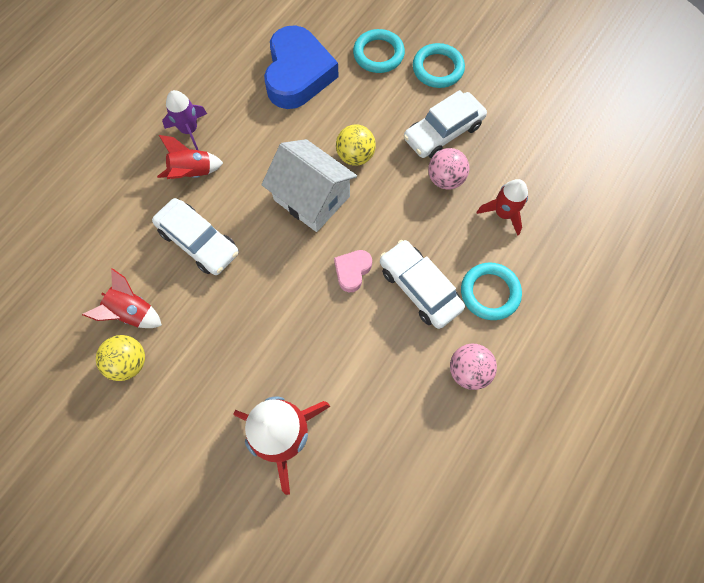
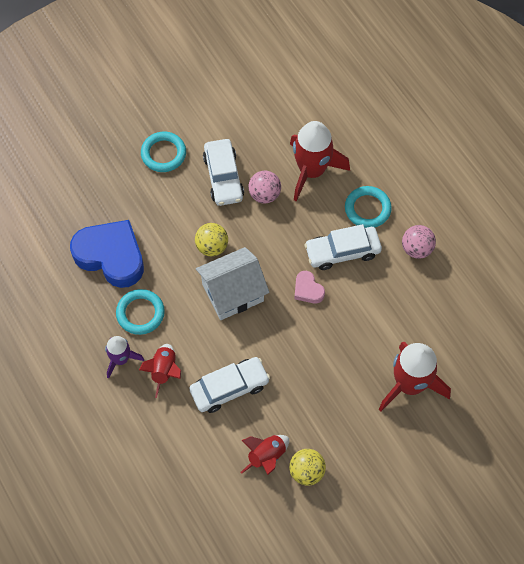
camera: 65 degrees left, 5 degrees down
(378, 54) = (125, 189): turquoise ring -> turquoise ring (140, 313)
(503, 213) = (311, 170): red rocket -> red rocket, size x1.77

